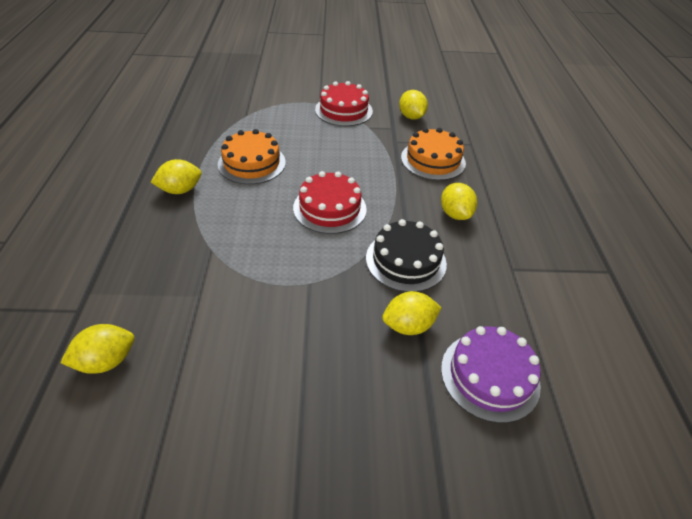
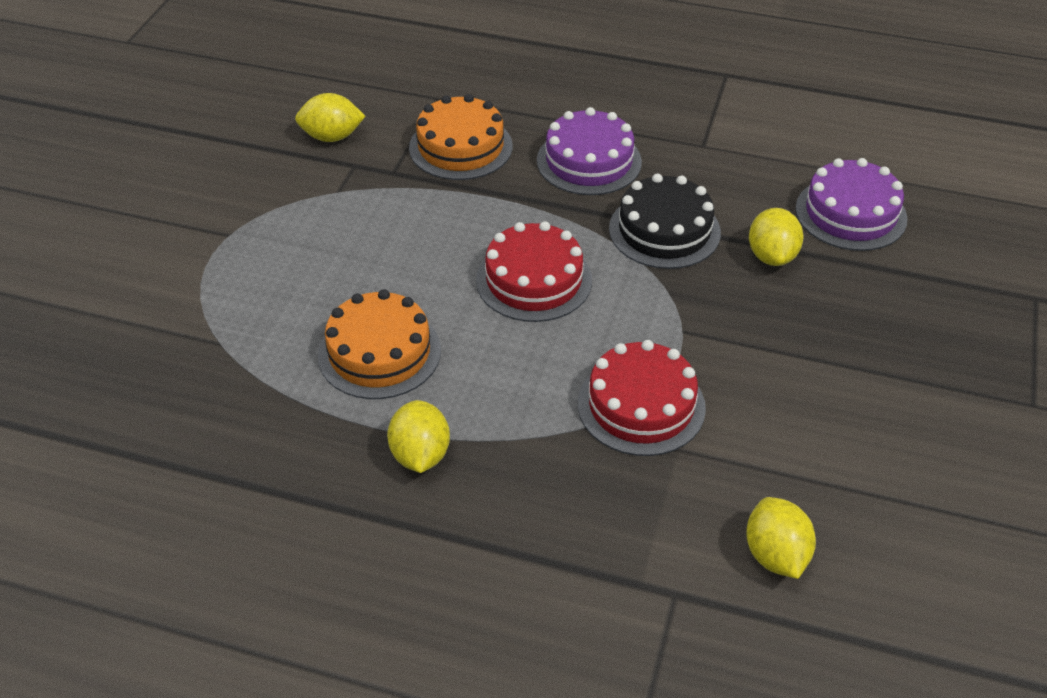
camera: 70 degrees left, 0 degrees up
(343, 110) = (269, 209): red cake -> red cake (641, 405)
(455, 214) = (589, 161): yellow lemon -> purple cake

